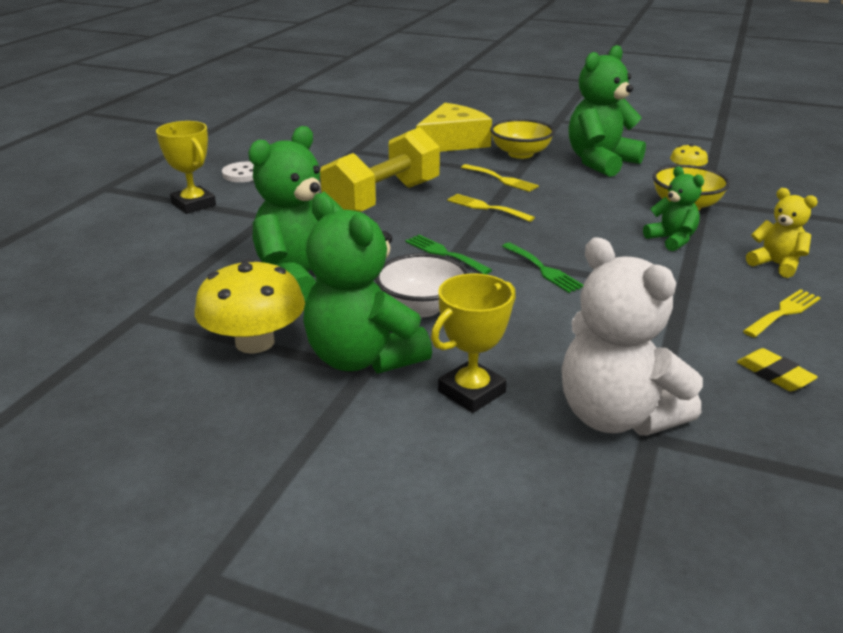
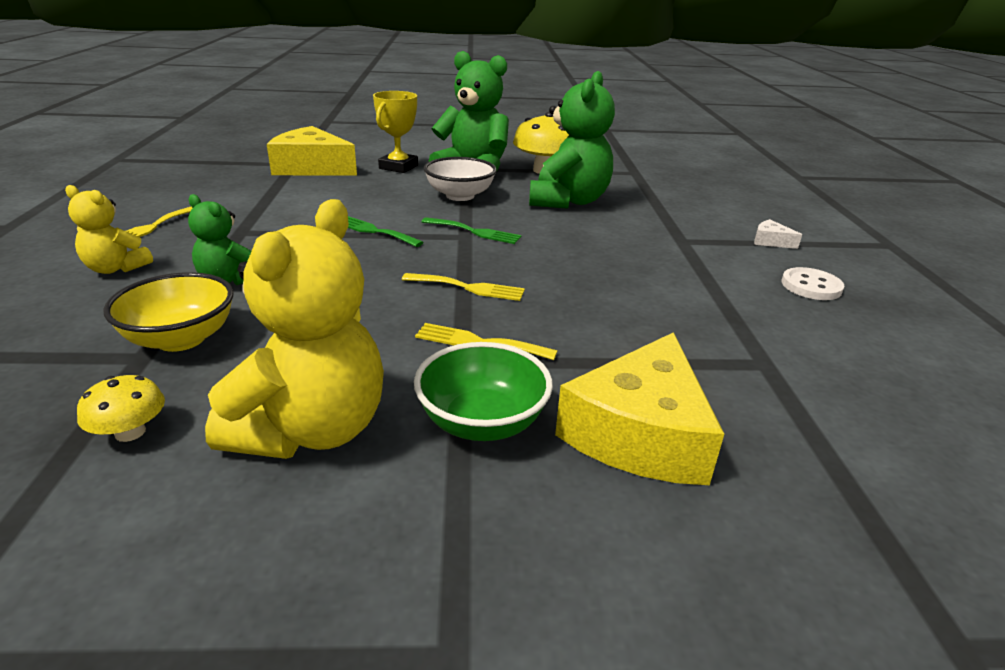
camera: 155 degrees right, 0 degrees up
(193, 204) = (770, 241): yellow trophy -> white cheese
(383, 199) = (600, 278): yellow dumbbell -> none
(520, 154) = (482, 422): yellow bowl -> green bowl
(600, 162) = (311, 430): green teddy bear -> yellow teddy bear
(616, 416) = (312, 167): white teddy bear -> yellow cheese
(774, 374) = (197, 191): yellow eraser -> none

